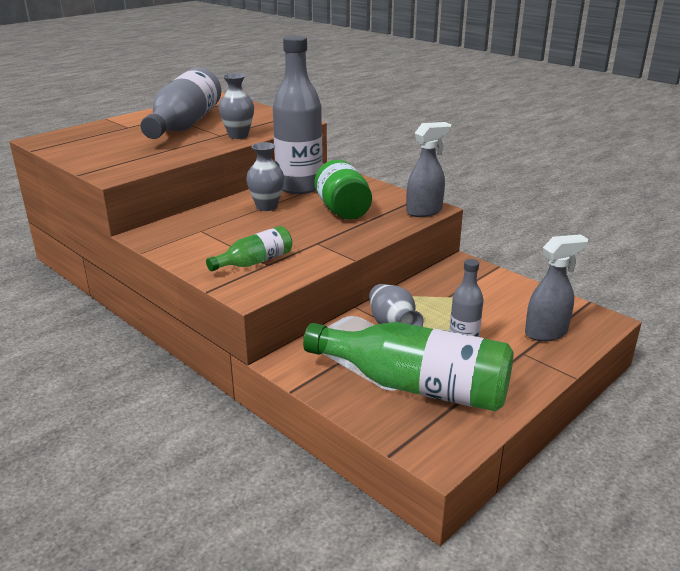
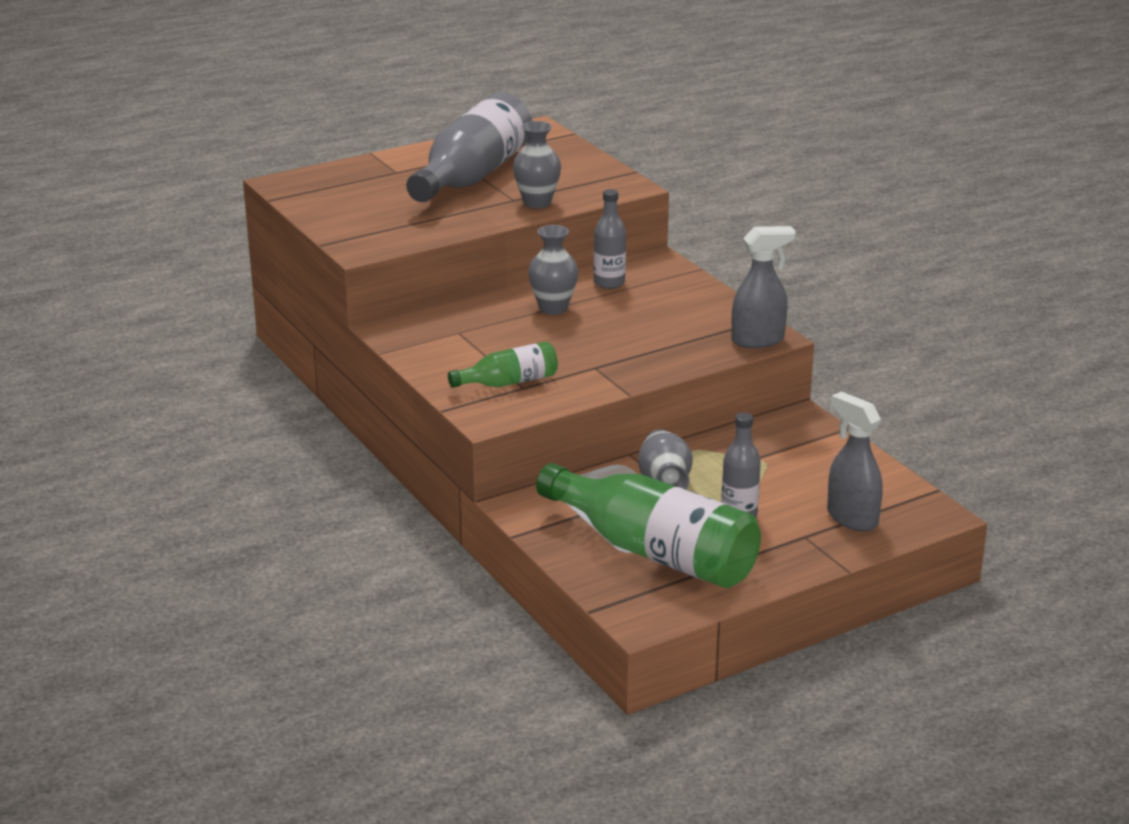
camera: 15 degrees right, 0 degrees up
(299, 187) = (609, 283): grey bottle -> grey bottle, size x0.49
(343, 210) = (650, 326): green jar -> none
(546, 332) = (851, 518): grey spray bottle -> grey spray bottle turned 120 degrees counterclockwise

